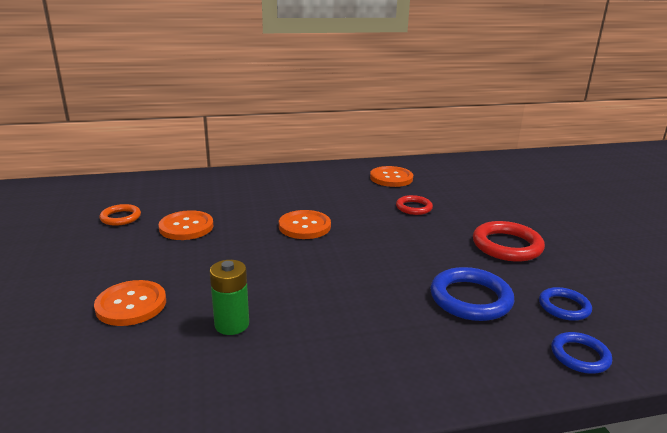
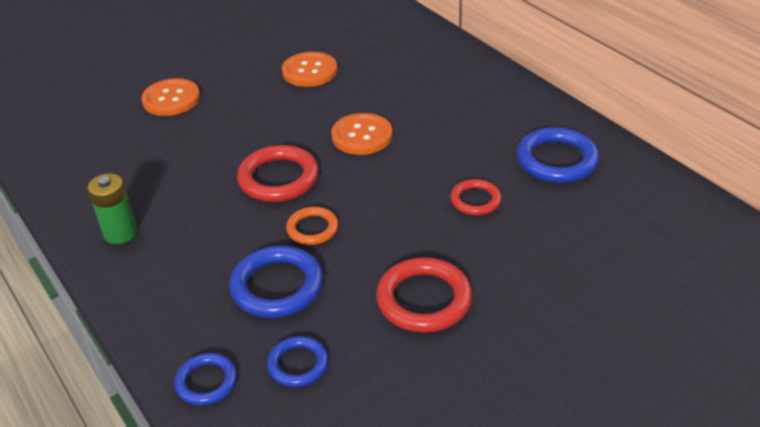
camera: 70 degrees right, 15 degrees up
(120, 217) = (303, 33): orange ring -> orange ring (312, 229)
(232, 324) = (166, 155): green battery -> green battery (120, 233)
(328, 271) = (279, 178): none -> red ring
(391, 178) = (556, 160): orange button -> blue ring

